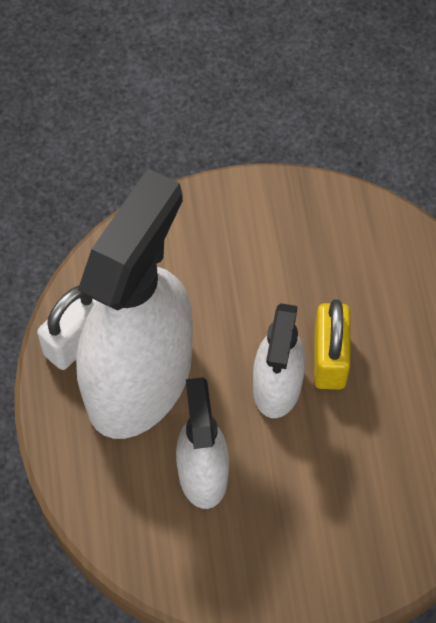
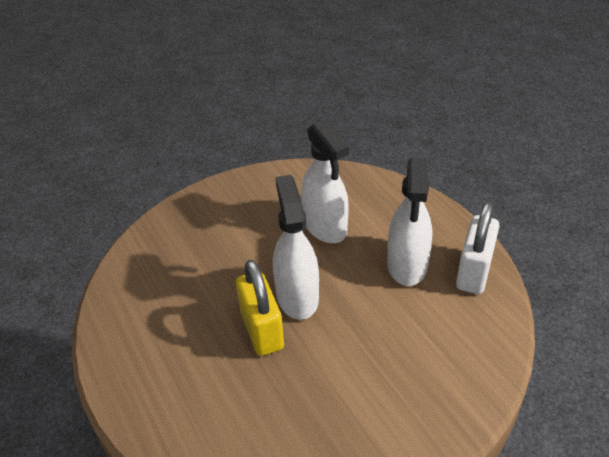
camera: 160 degrees right, 20 degrees down
(140, 379) = (407, 265): white spray bottle -> white spray bottle, size x0.52

